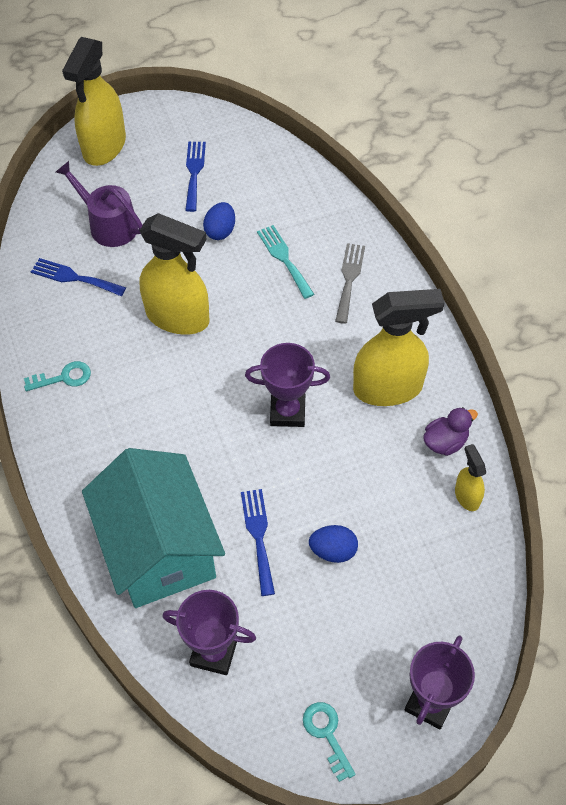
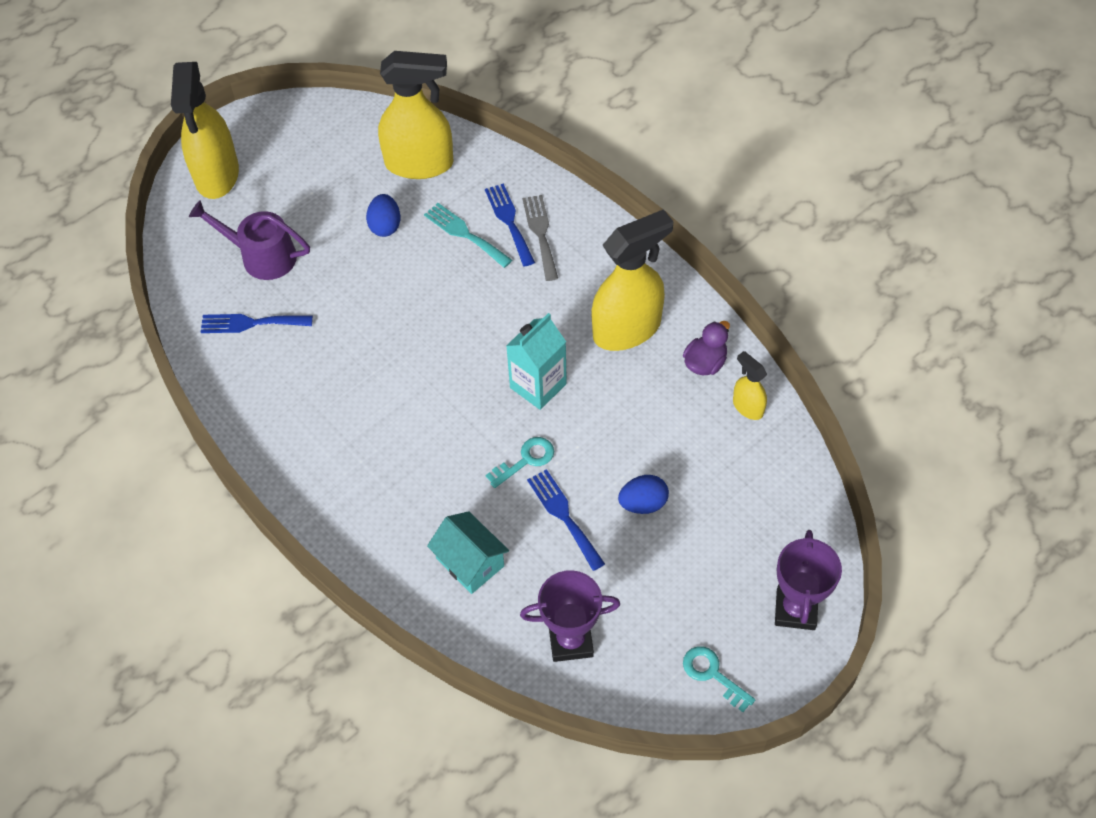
camera: 20 degrees left, 0 degrees up
(63, 377) = (289, 429): turquoise key -> turquoise key (526, 460)
(159, 548) = (470, 562): turquoise house -> turquoise house, size x0.49
(178, 317) = (382, 328): yellow spray bottle -> yellow spray bottle (420, 164)
(194, 172) = (328, 173): blue fork -> blue fork (509, 221)
(287, 412) = (538, 386): purple trophy -> turquoise carton

